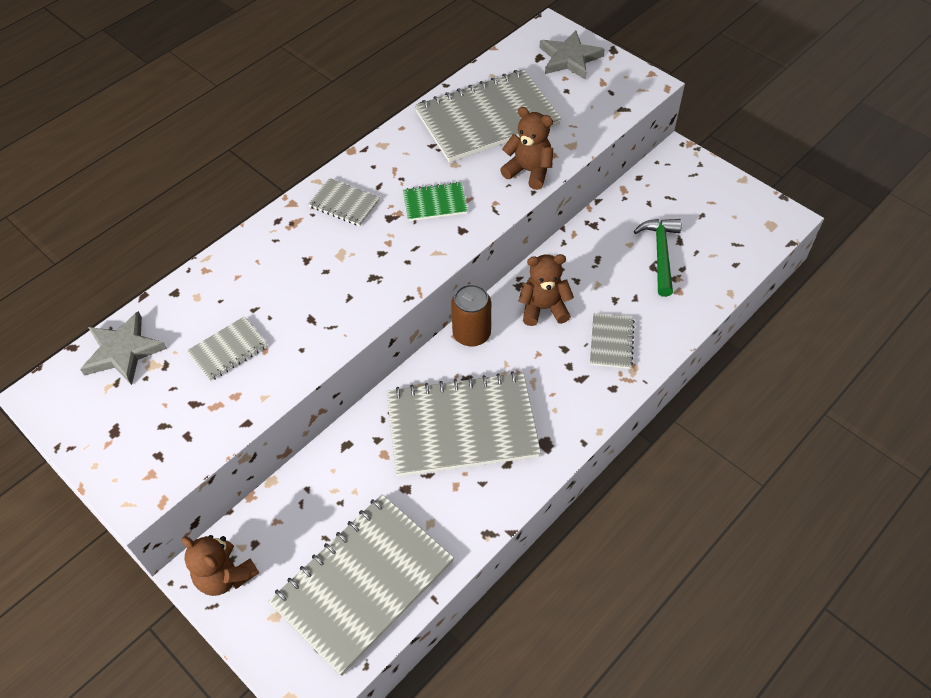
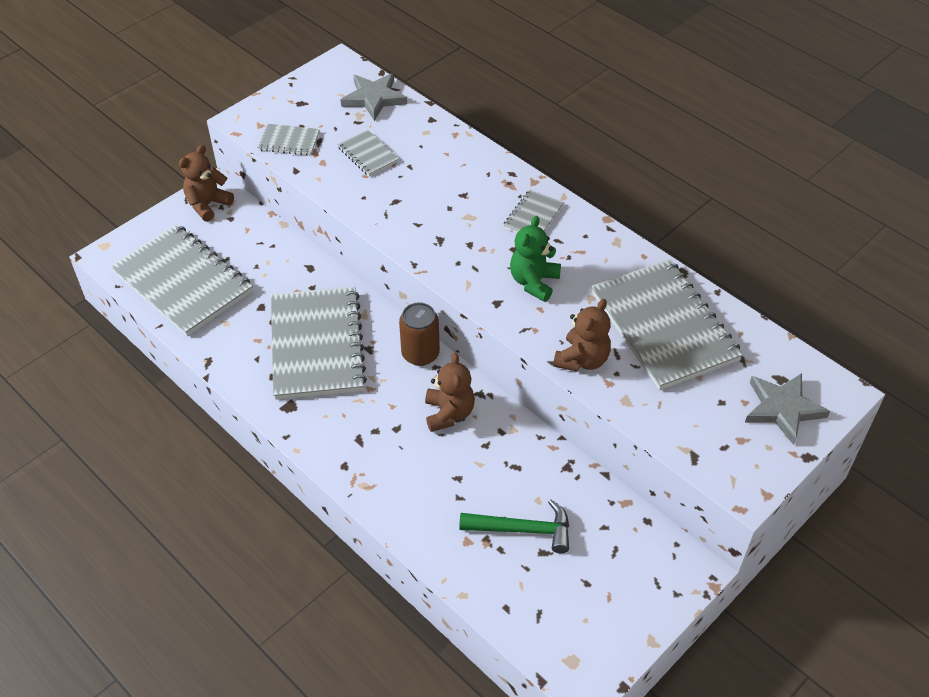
camera: 90 degrees right, 5 degrees down
(435, 203) = (534, 282): green notebook -> green teddy bear
(611, 342) = (401, 469): grey notebook -> grey notebook (289, 141)

